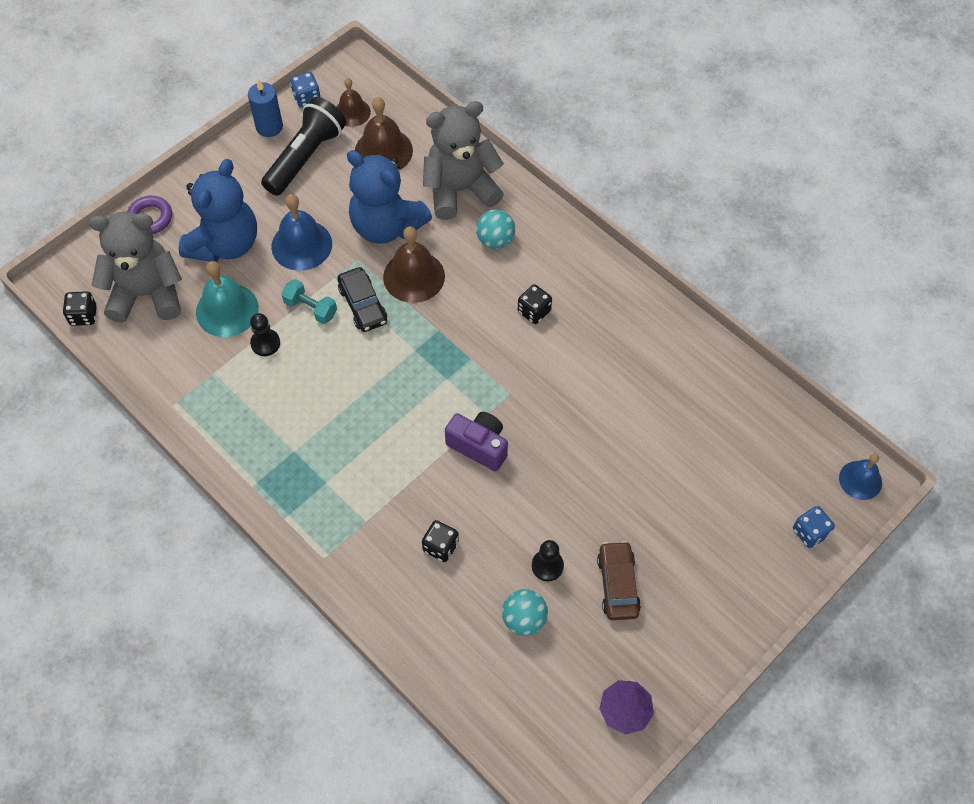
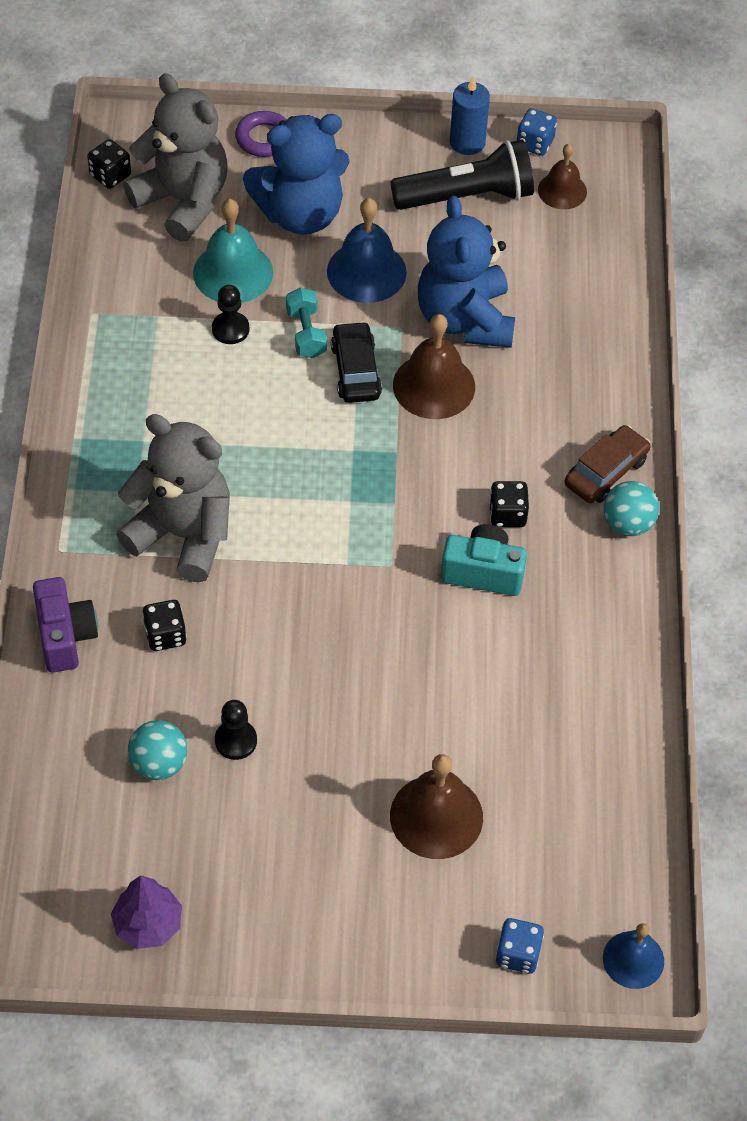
camera: 45 degrees right, 5 degrees down
(363, 305) = (356, 370): black car -> black car turned 150 degrees clockwise
(383, 151) = (548, 250): brown bell -> brown bell (436, 816)
(460, 190) = (577, 345): grey teddy bear -> grey teddy bear (183, 534)
(479, 446) = (305, 584): purple camera -> purple camera (65, 636)
(495, 240) = (552, 419): turquoise ball -> turquoise ball (627, 524)
(559, 353) = (483, 572): none -> turquoise camera
(618, 584) = (277, 818): brown car -> brown car (606, 472)

